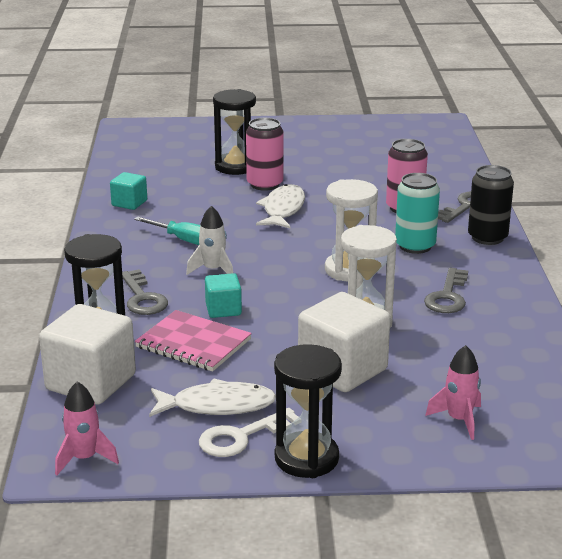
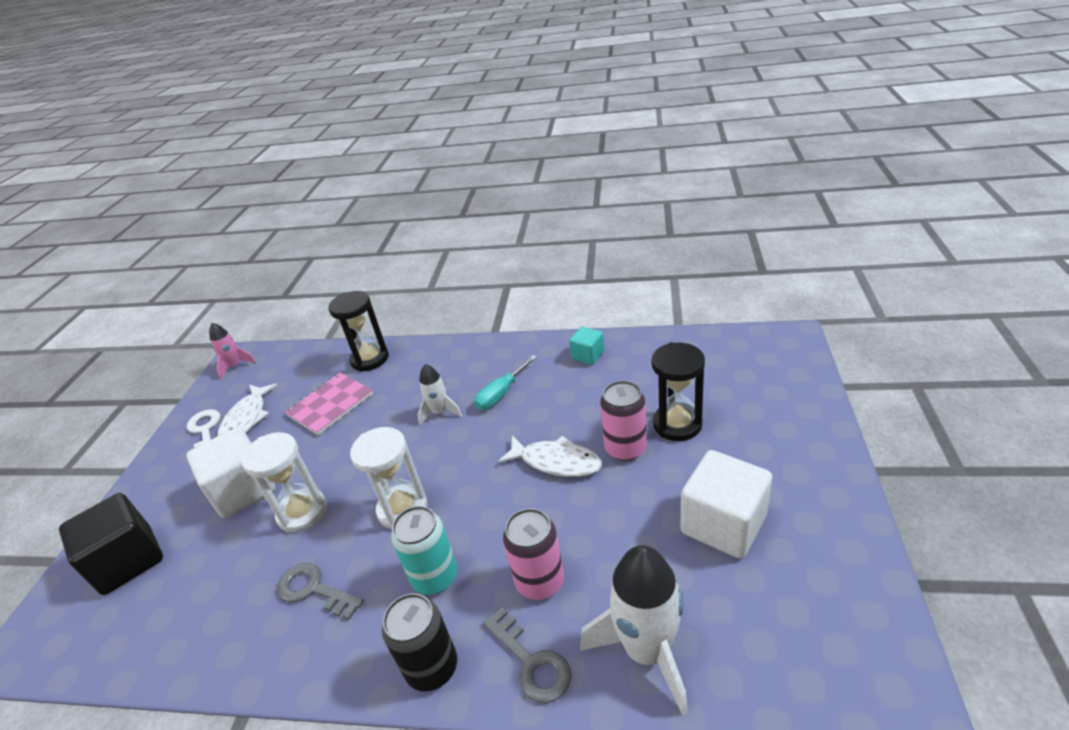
camera: 105 degrees right, 10 degrees up
(91, 382) = (311, 361): white cube -> white cube (723, 524)
(143, 298) = (409, 375): grey key -> none
(223, 309) = (371, 420): turquoise cube -> none
(306, 458) = (159, 463): black hourglass -> none
(442, 175) = (647, 651): none -> white rocket
(459, 420) = (128, 561): pink rocket -> black cube

